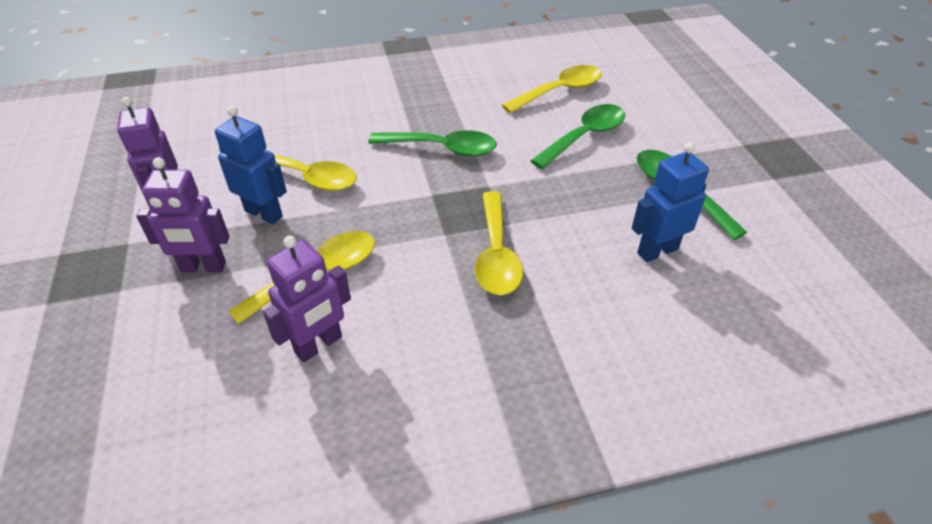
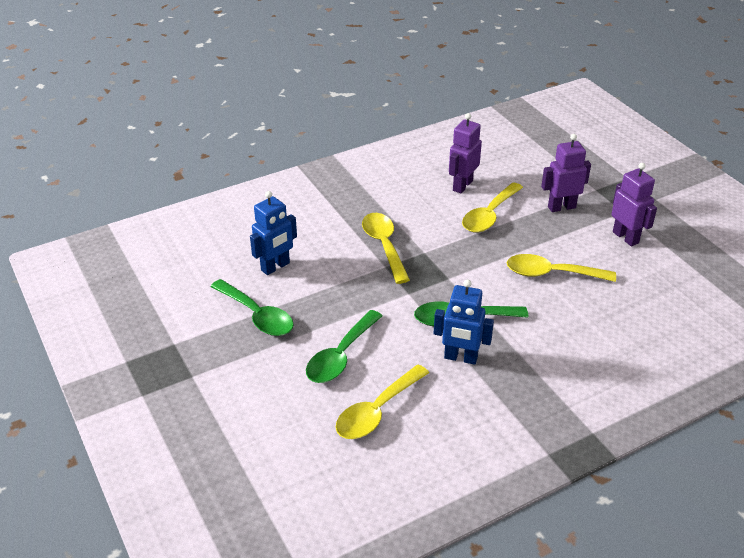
camera: 165 degrees right, 5 degrees down
(264, 213) = (556, 243): blue robot -> blue robot (460, 358)

